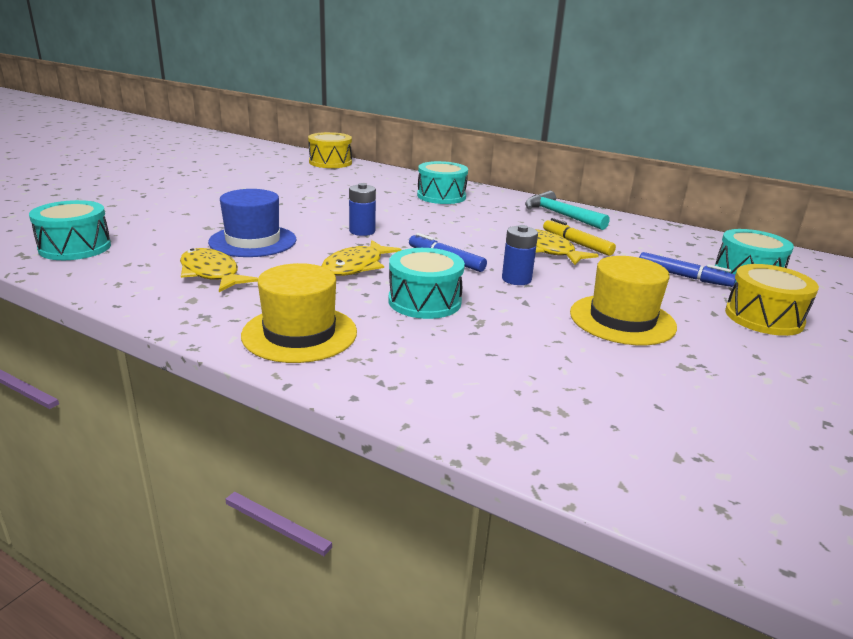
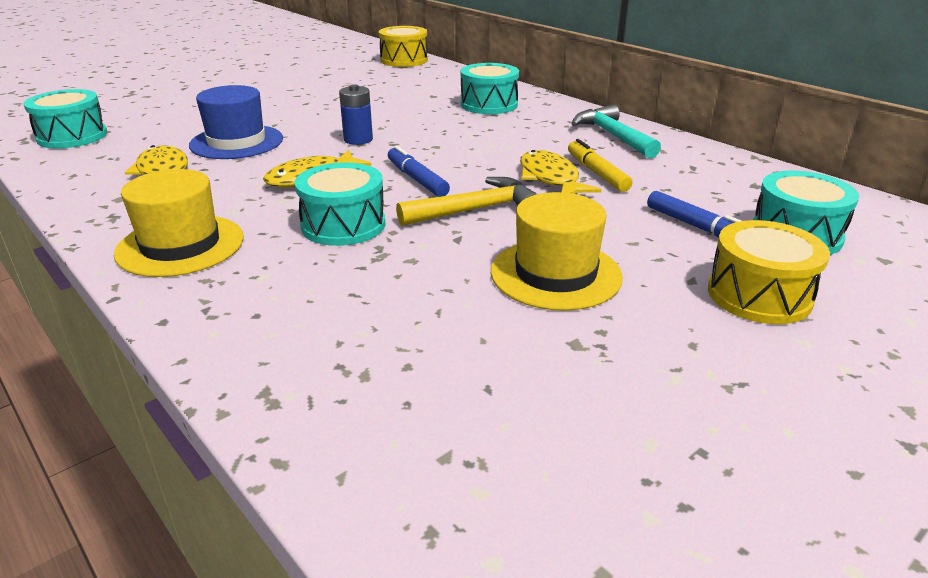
camera: 20 degrees right, 5 degrees up
(516, 279) = (475, 210): blue battery -> yellow hammer

